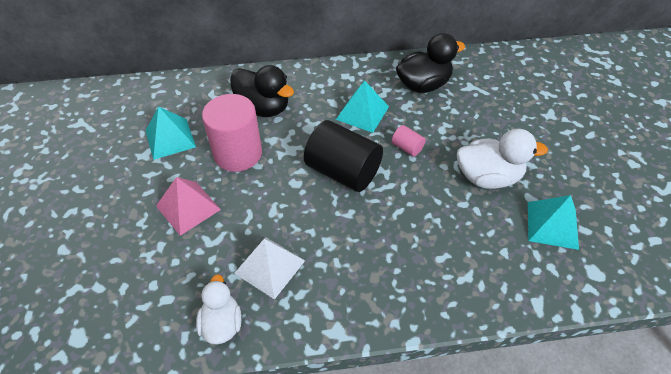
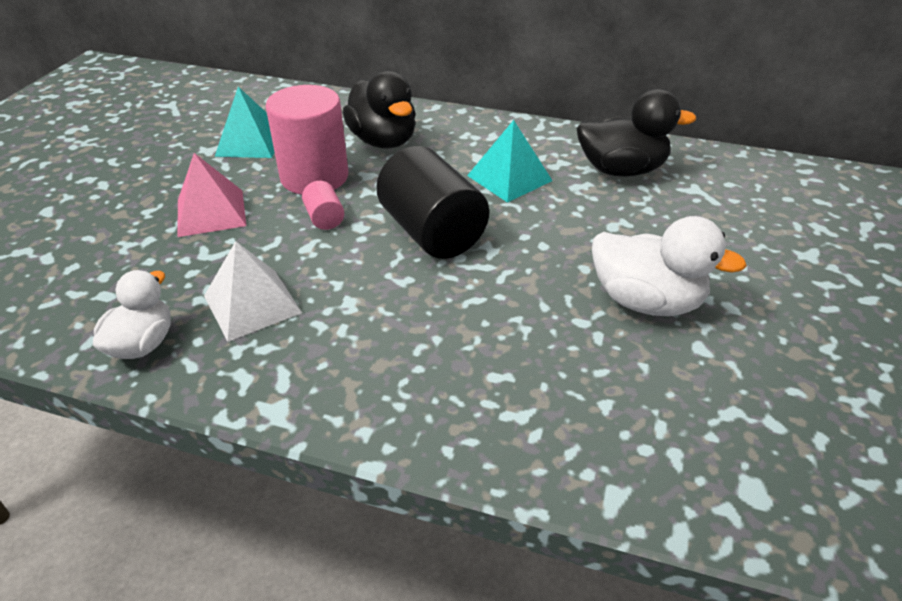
camera: 25 degrees right, 10 degrees down
(407, 148) = (544, 232): pink cylinder -> pink cylinder (325, 218)
(552, 225) = (716, 397): turquoise pyramid -> none

